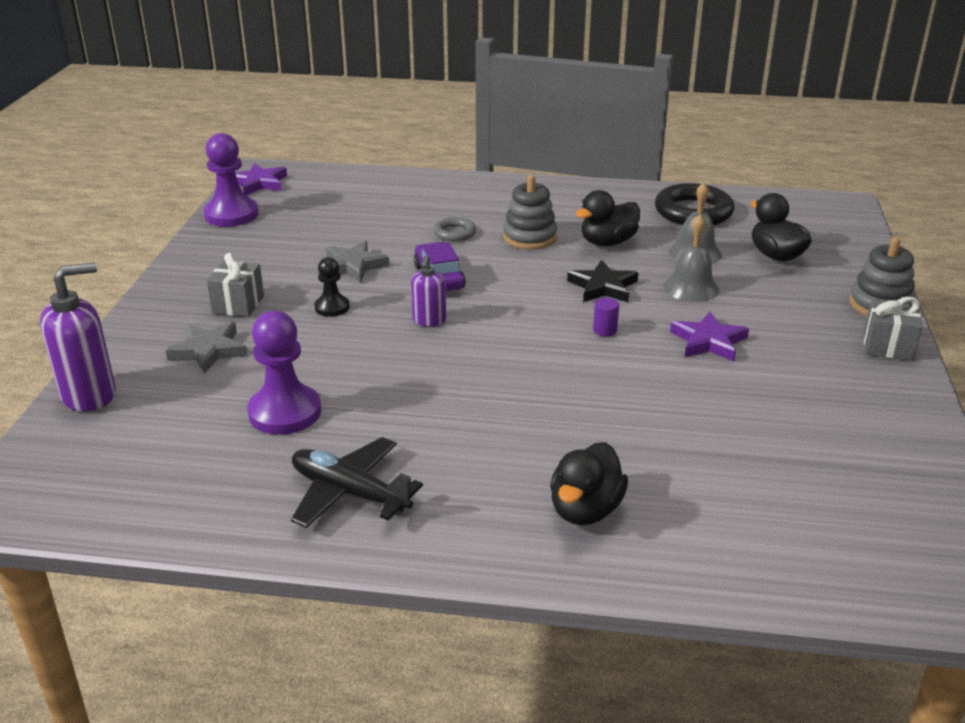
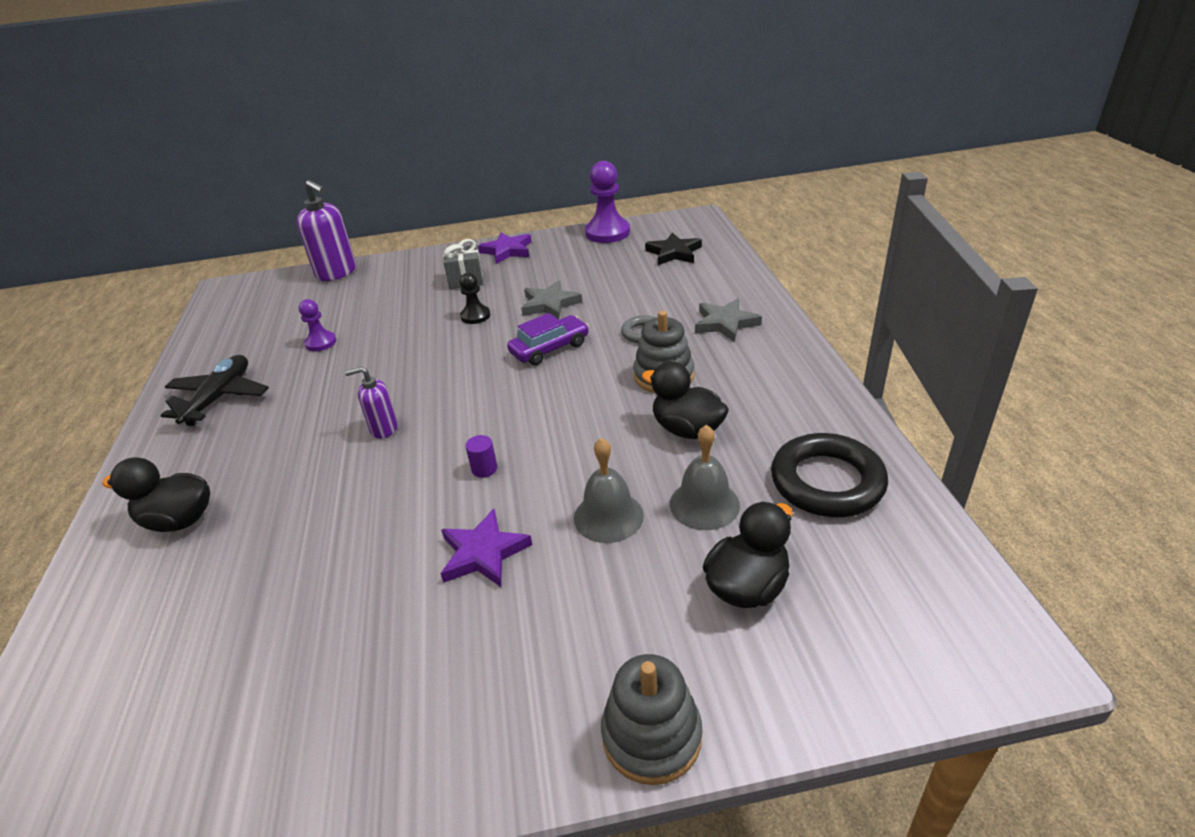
camera: 75 degrees right, 5 degrees up
(209, 351) = (398, 291): grey star -> grey star (725, 323)
(259, 183) = (672, 224): purple star -> purple star (507, 251)
(285, 412) = (321, 343): purple pawn -> purple pawn, size x0.56
(429, 320) = (470, 364): purple soap dispenser -> purple soap dispenser (384, 429)
(603, 287) = (578, 448): black star -> black star (674, 253)
(887, 347) = (521, 753): grey gift -> none

